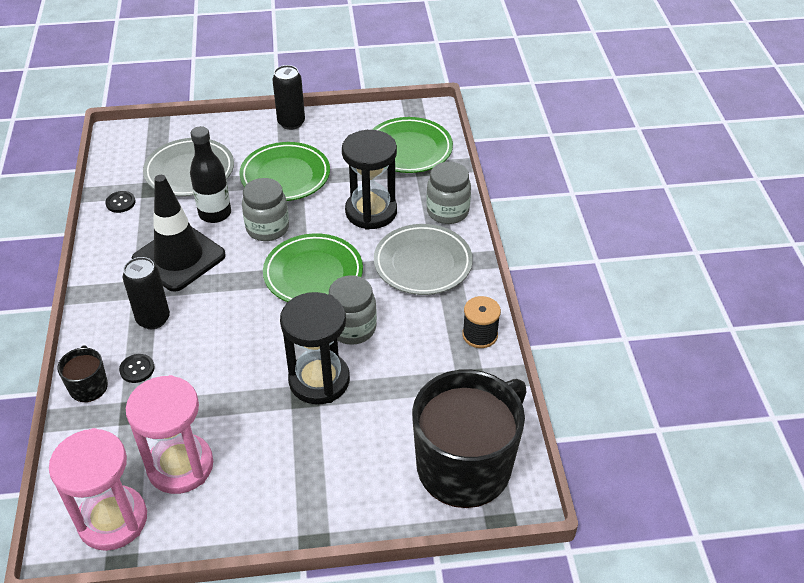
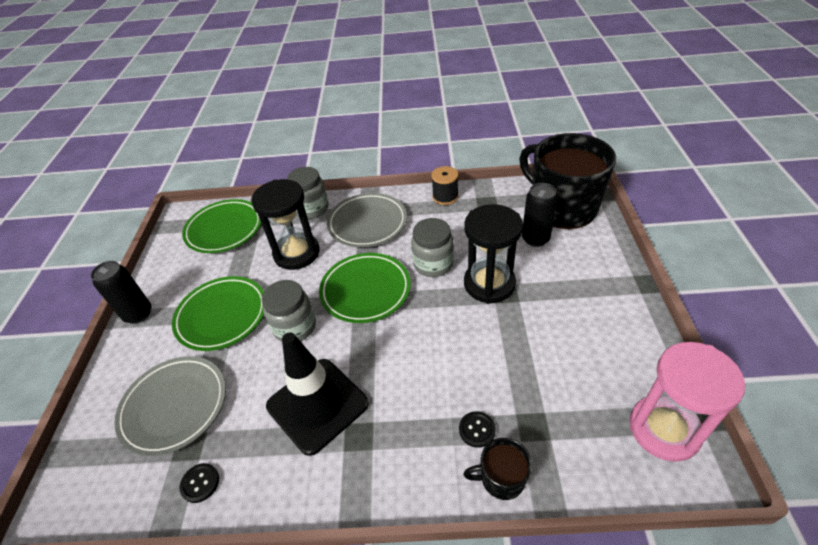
camera: 80 degrees left, 0 degrees up
(153, 319) = (406, 421): black can -> black can (535, 239)
(180, 466) = (592, 378): pink hourglass -> none
(215, 214) = (257, 375): black bottle -> none

